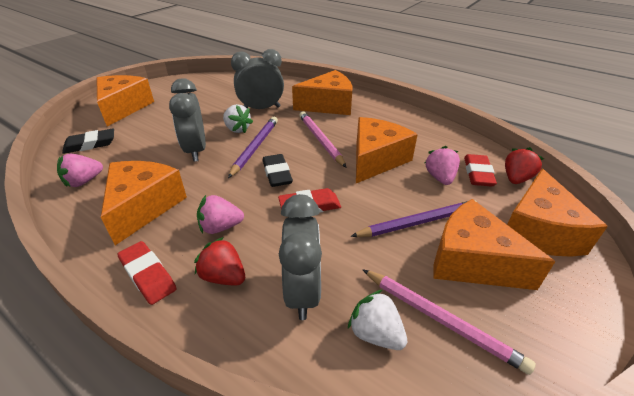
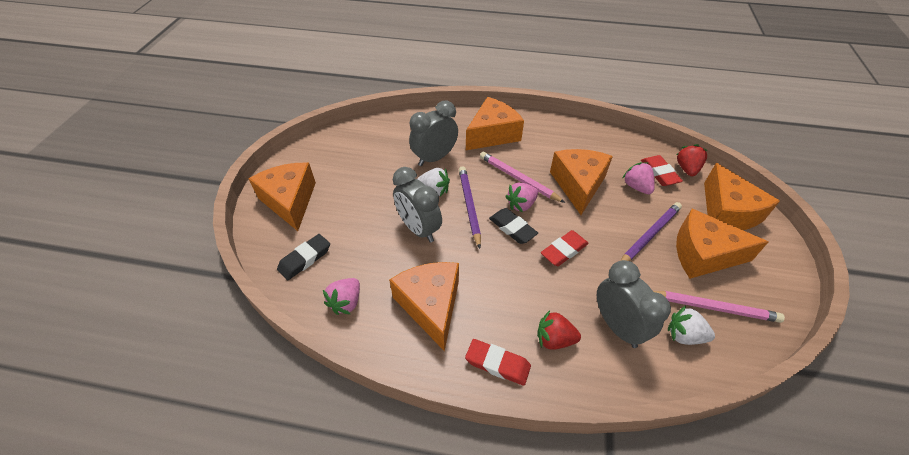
camera: 25 degrees left, 10 degrees up
(220, 227) = (513, 298): pink strawberry -> pink strawberry (521, 205)

